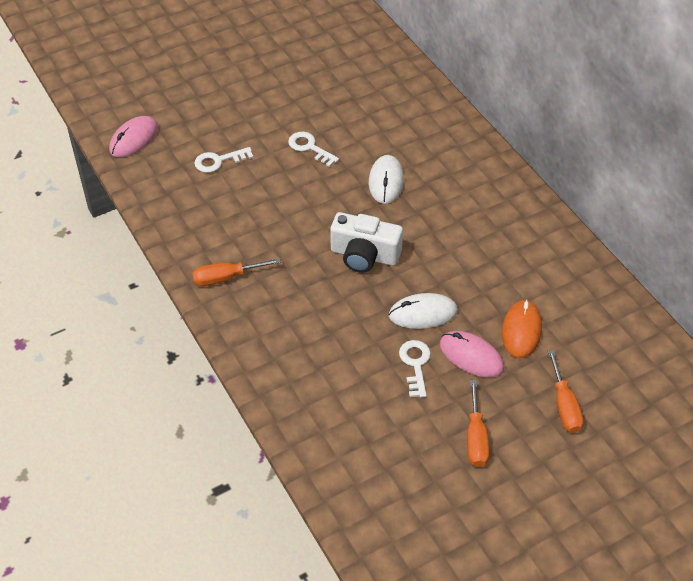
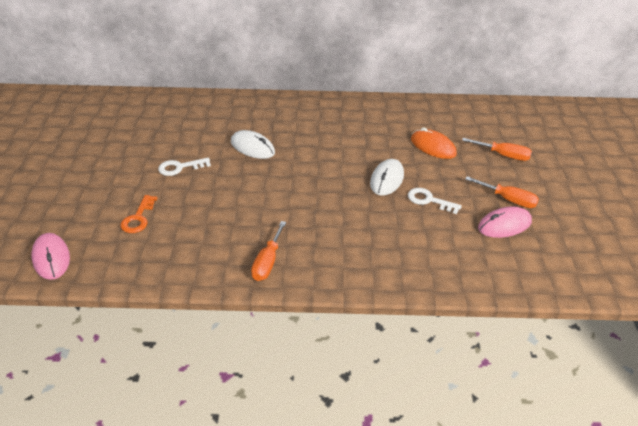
camera: 60 degrees left, 10 degrees down
(219, 161) = (138, 218): white key -> orange key
(364, 255) = (311, 184): white camera -> none
(471, 356) = (439, 174): pink mouse -> pink mouse (504, 225)

